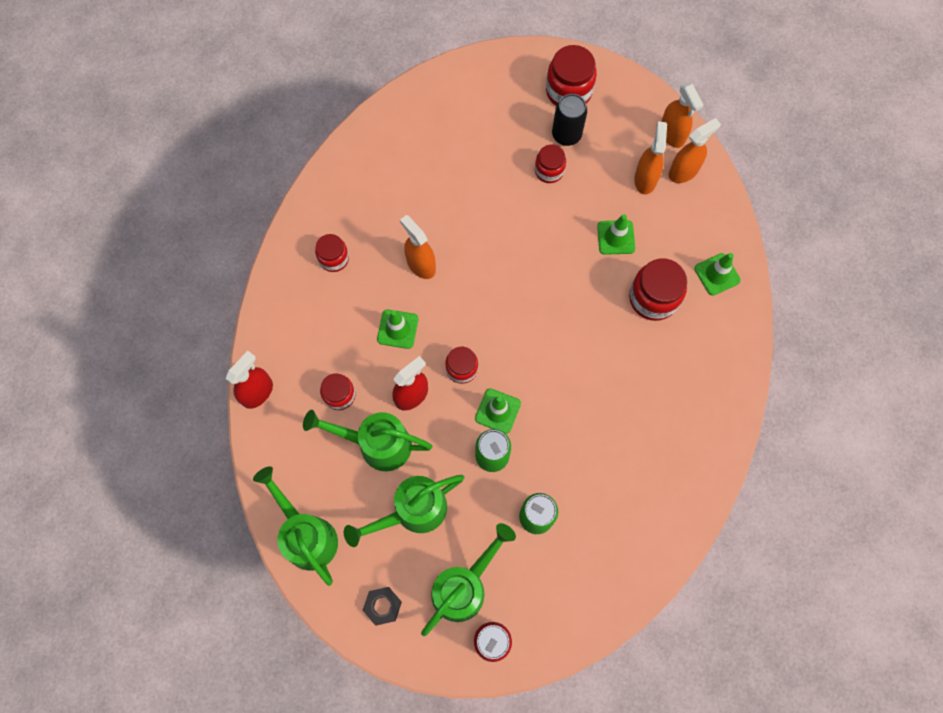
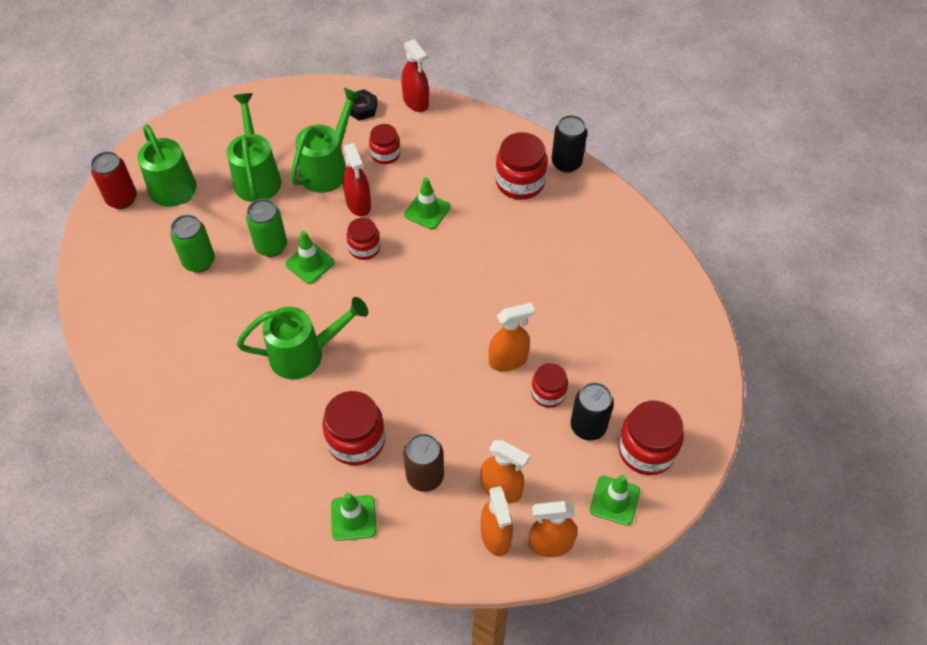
camera: 110 degrees right, 15 degrees down
(296, 225) = (566, 163): none -> black can
(307, 535) = (279, 105): green watering can -> green watering can (304, 354)
(334, 258) = (520, 182): red jar -> red jar, size x1.63
(382, 606) = (195, 137): black nut -> black nut (362, 108)
(421, 265) = (485, 246): orange spray bottle -> orange spray bottle (508, 360)
(616, 237) = (442, 430): green traffic cone -> green traffic cone (614, 500)
(660, 236) = (425, 476): none -> brown can

